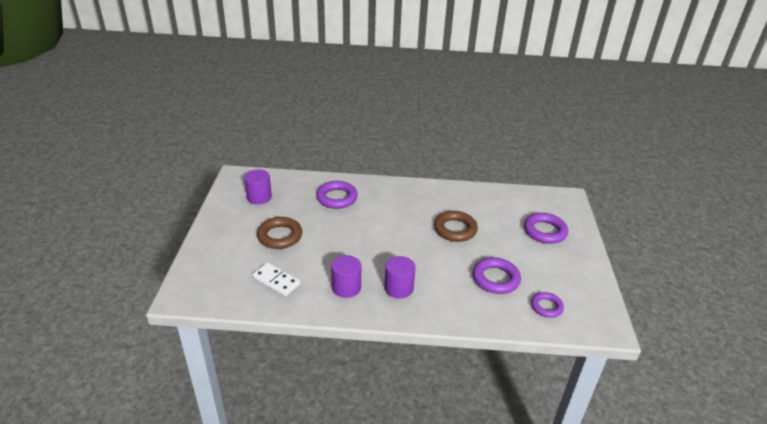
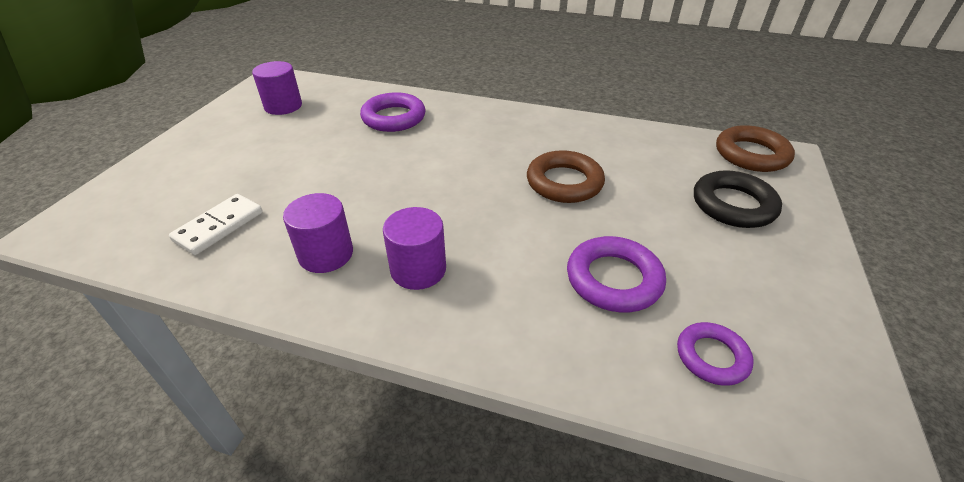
camera: 15 degrees right, 5 degrees up
(276, 281) = (219, 226): white domino -> white domino turned 75 degrees clockwise
(280, 236) = (274, 159): brown ring -> brown ring (751, 154)
(544, 231) = (733, 205): purple ring -> black ring

